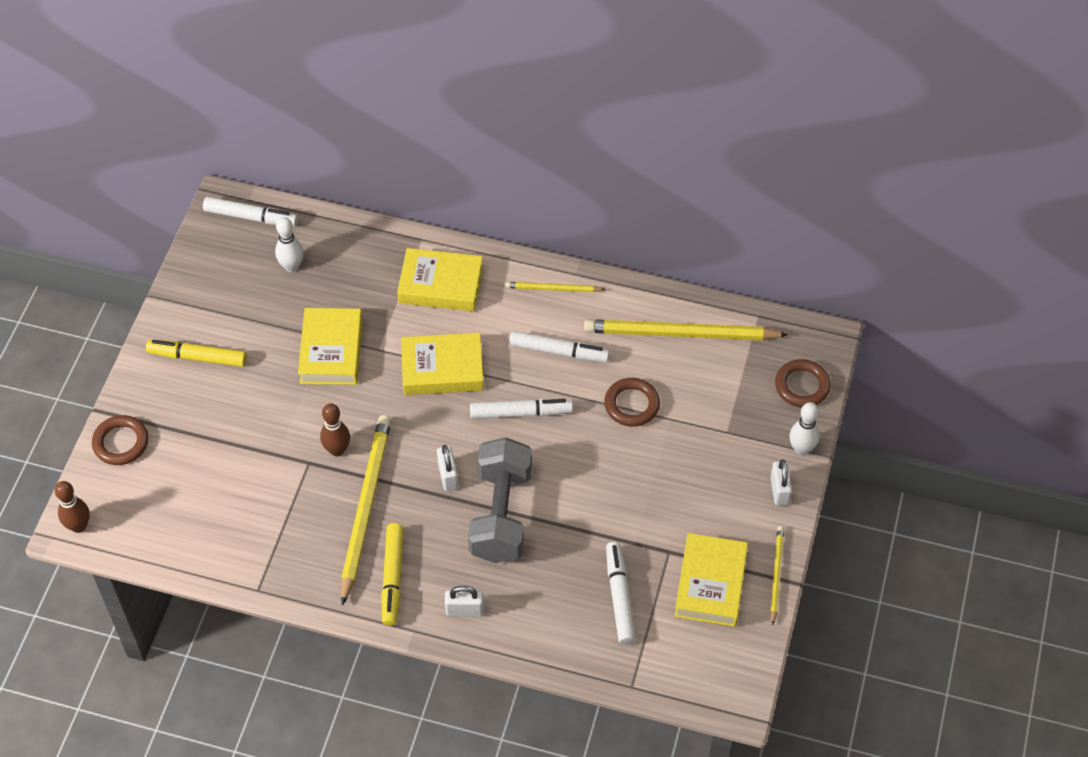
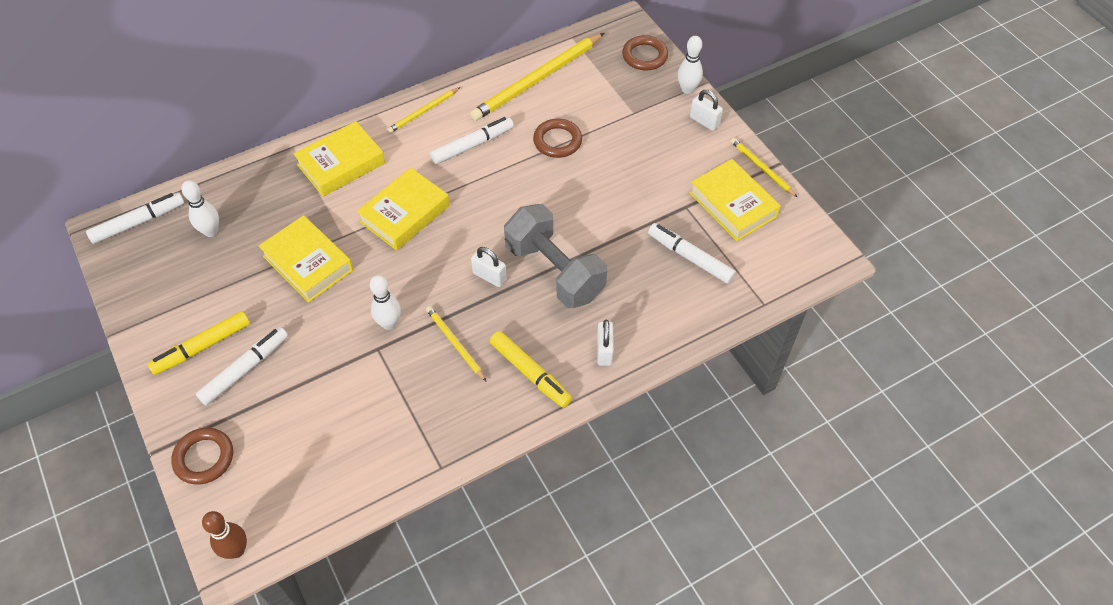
camera: 45 degrees left, 0 degrees up
(337, 450) = (389, 323): brown bowling pin -> white bowling pin
(365, 507) = (455, 343): yellow pencil -> yellow pencil, size x0.50
(464, 610) = (604, 351): white padlock -> white padlock turned 45 degrees counterclockwise
(521, 413) = (492, 200): white marker -> white marker (245, 369)

